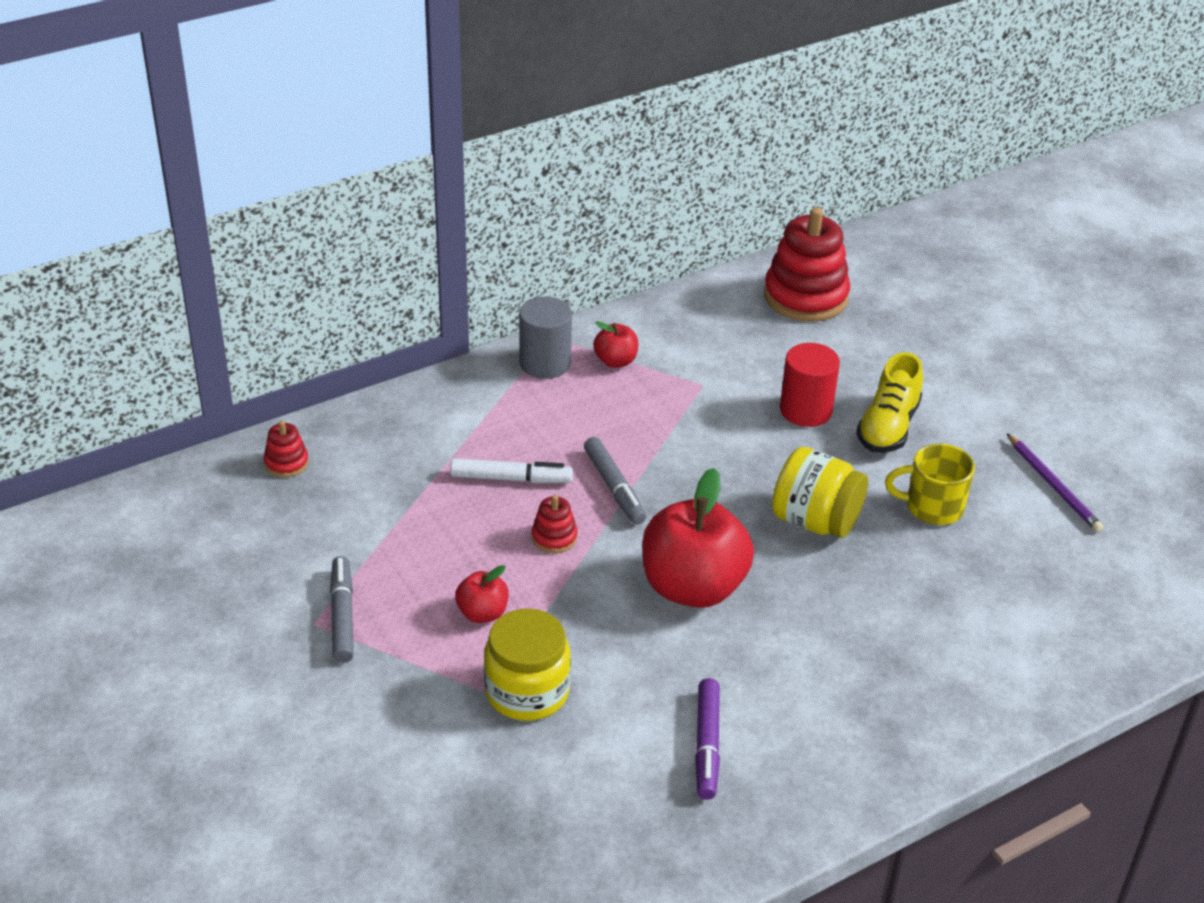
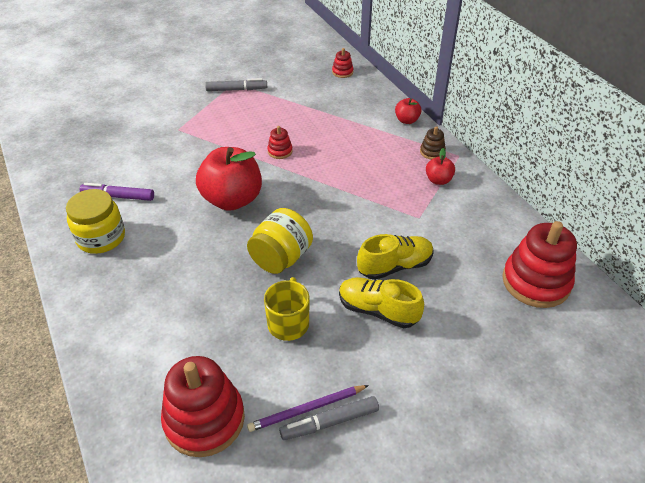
camera: 95 degrees right, 5 degrees up
(482, 613) = (229, 128): red apple -> red apple (406, 120)
(510, 478) = (328, 138): white marker -> none
(527, 691) = (174, 140): yellow jar -> yellow jar (101, 238)
(545, 363) = (432, 152): grey cylinder -> brown stacking toy
(614, 487) = (319, 174): grey marker -> grey marker (330, 422)
(805, 410) = (395, 266): red cylinder -> yellow shoe
(1100, 572) = (204, 419): none -> red stacking toy

